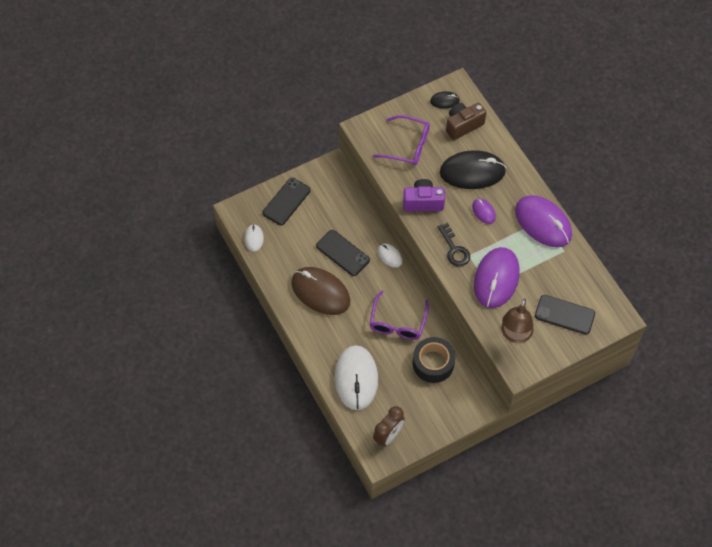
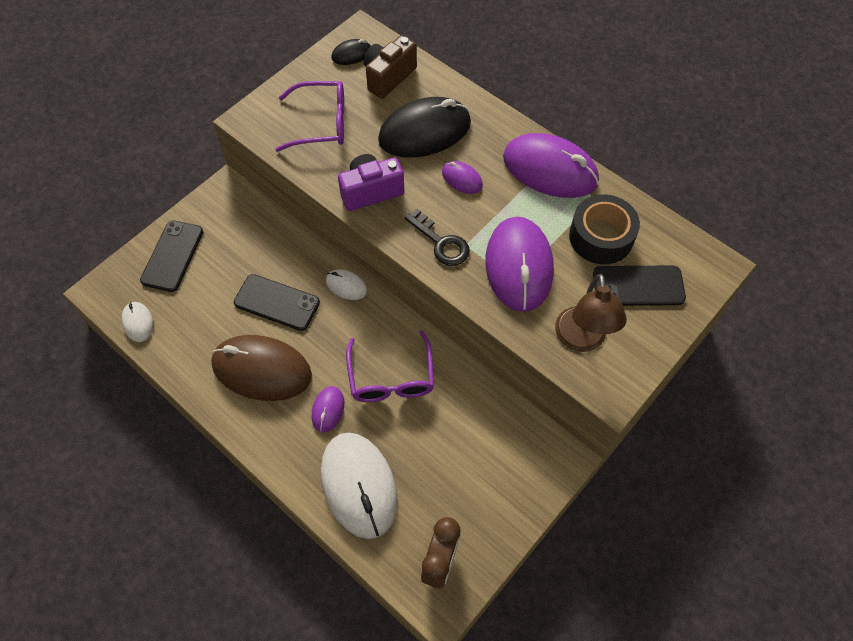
camera: 20 degrees left, 0 degrees up
(352, 329) = (328, 410): none -> purple mouse
(433, 363) = (465, 421): black tape -> black tape (601, 237)

